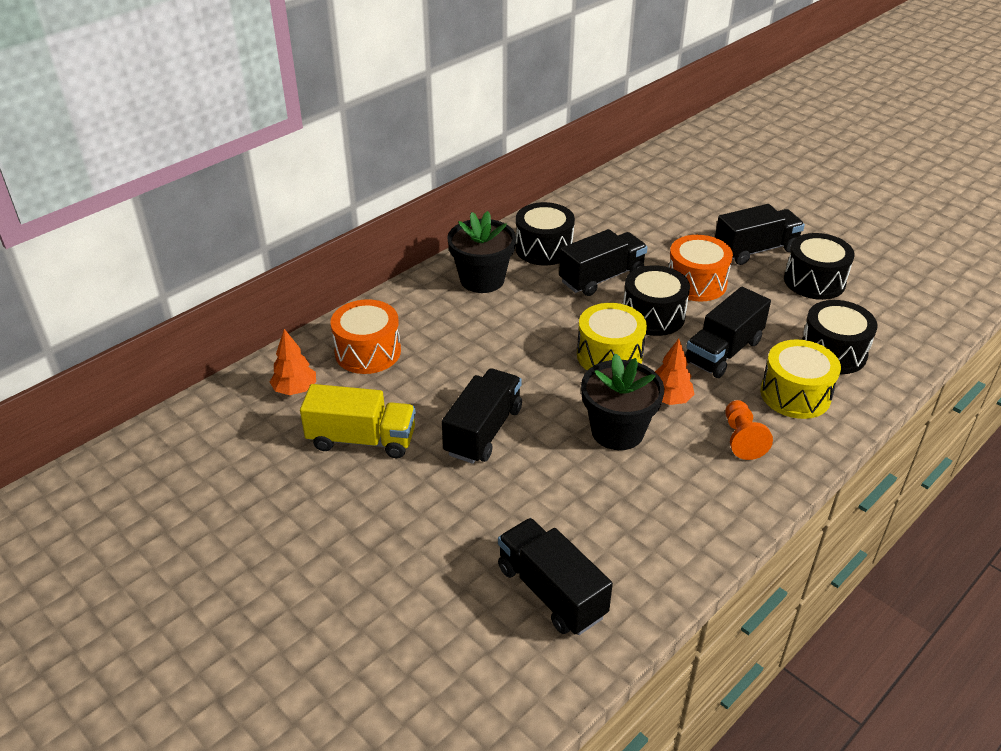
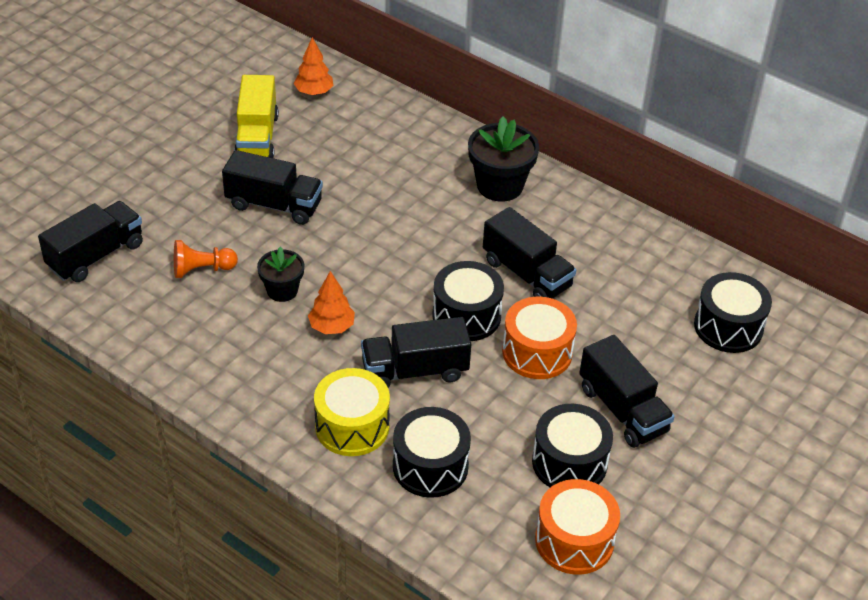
camera: 80 degrees right, 5 degrees up
(368, 352) = (370, 125): orange drum -> orange drum (574, 540)
(544, 248) = (570, 227): black drum -> black drum (728, 327)
(609, 355) = (393, 283): yellow drum -> none
(617, 431) = (282, 290): black flower pot -> black flower pot, size x0.61
(723, 351) = (414, 371): black truck -> black truck turned 45 degrees counterclockwise
(742, 439) = (280, 379): orange pawn -> orange pawn (202, 269)

